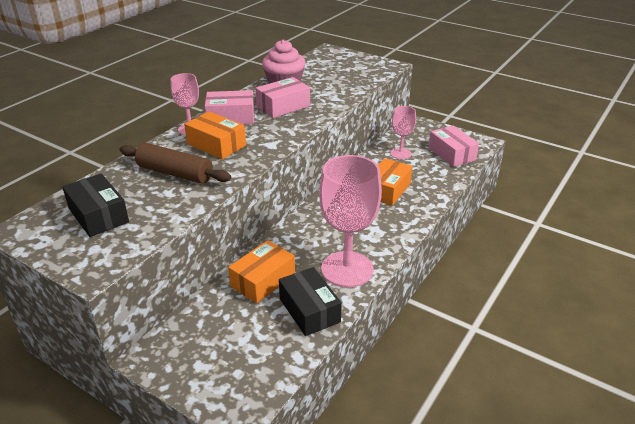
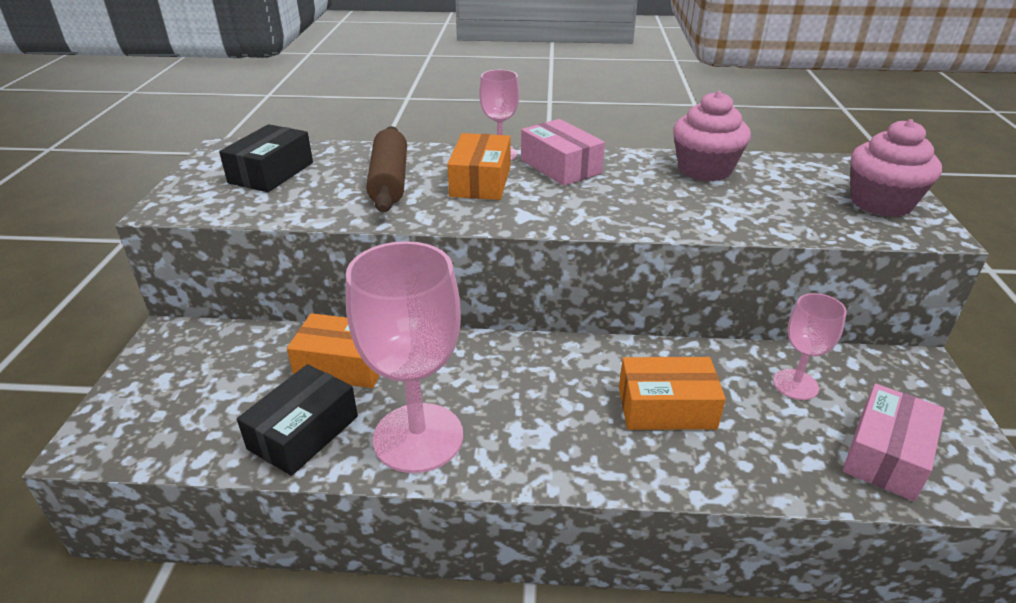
camera: 60 degrees right, 0 degrees up
(283, 106) = (640, 189): pink box -> none
(359, 64) = (881, 203): none -> pink cupcake

